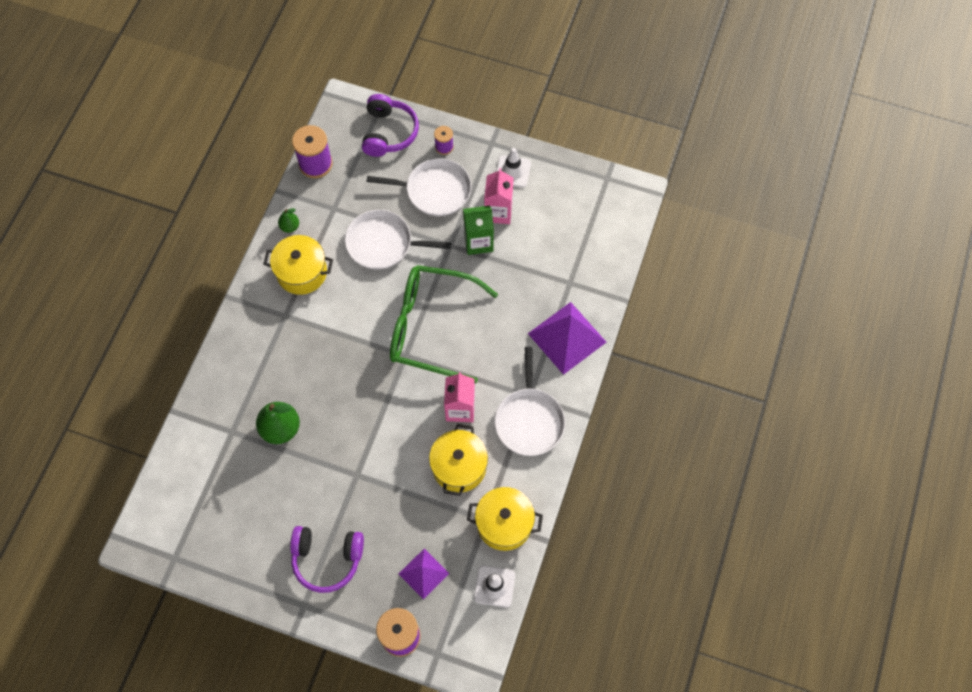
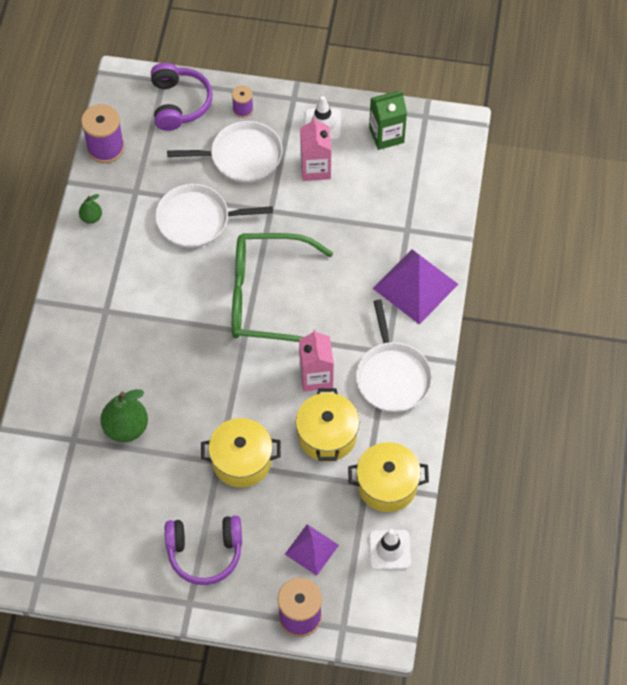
camera: 10 degrees left, 5 degrees down
(302, 272) = (114, 263): yellow pot -> yellow pot (241, 461)
(478, 242) = (300, 202): green carton -> green carton (386, 135)

